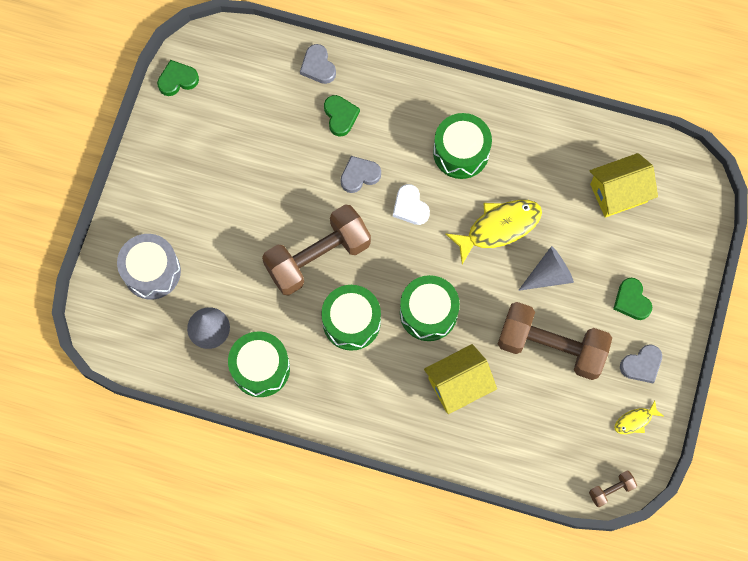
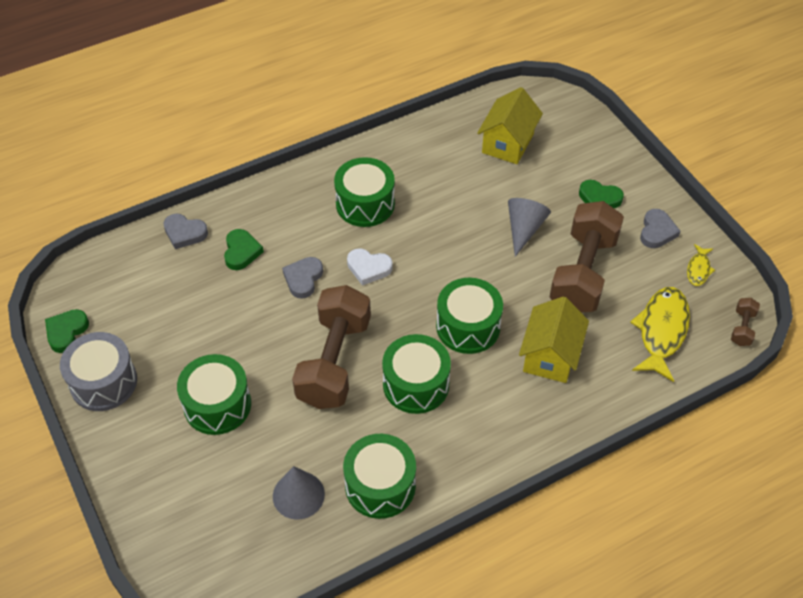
camera: 45 degrees left, 20 degrees down
(152, 271) = (197, 495): grey drum -> grey drum (103, 382)
(219, 220) = (217, 405): none -> green drum
(340, 116) = (241, 252): green heart -> green heart turned 60 degrees clockwise
(499, 228) = (451, 229): yellow fish -> yellow fish (661, 331)
(551, 347) = (583, 273): brown dumbbell -> brown dumbbell turned 45 degrees counterclockwise

